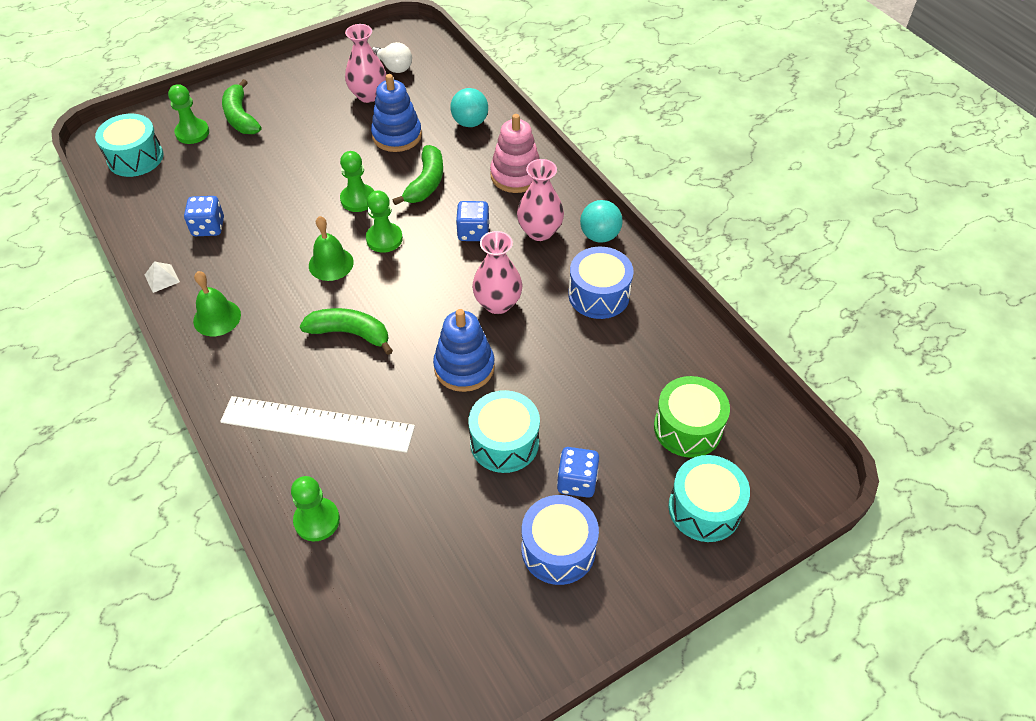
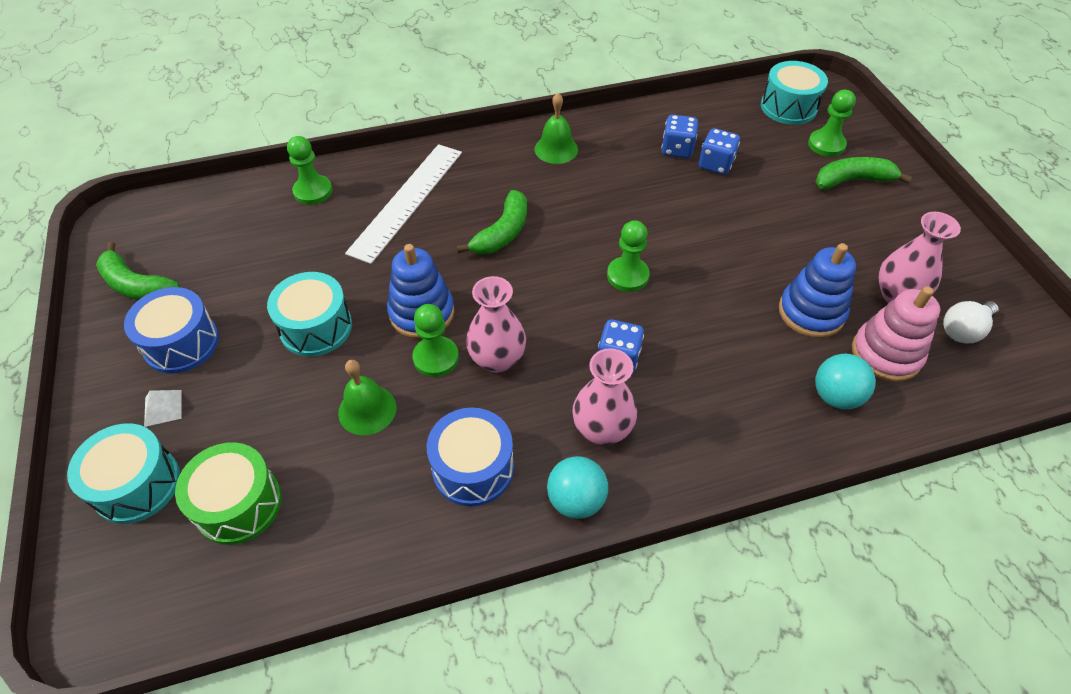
camera: 105 degrees right, 0 degrees up
(162, 278) = (616, 119): white pyramid -> white pyramid (163, 408)
(331, 264) = (602, 229): green bell -> green bell (367, 410)
(358, 199) = (697, 262): green pawn -> green pawn (436, 358)
(426, 183) = (716, 327): green banana -> green banana (136, 285)
(516, 175) = (716, 427): pink stacking toy -> pink stacking toy (886, 354)
(577, 481) = (239, 376): blue dice -> blue dice (715, 164)

